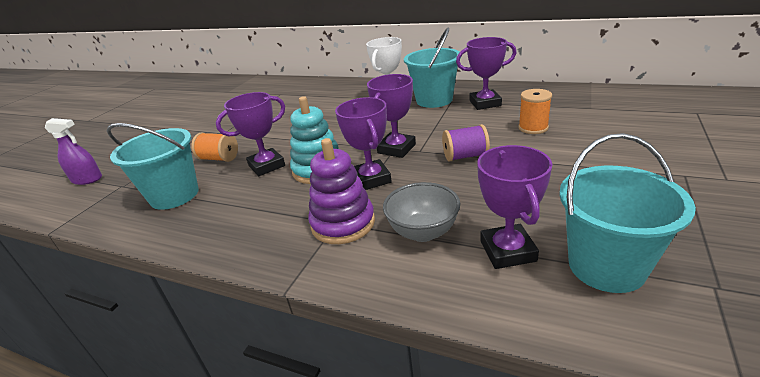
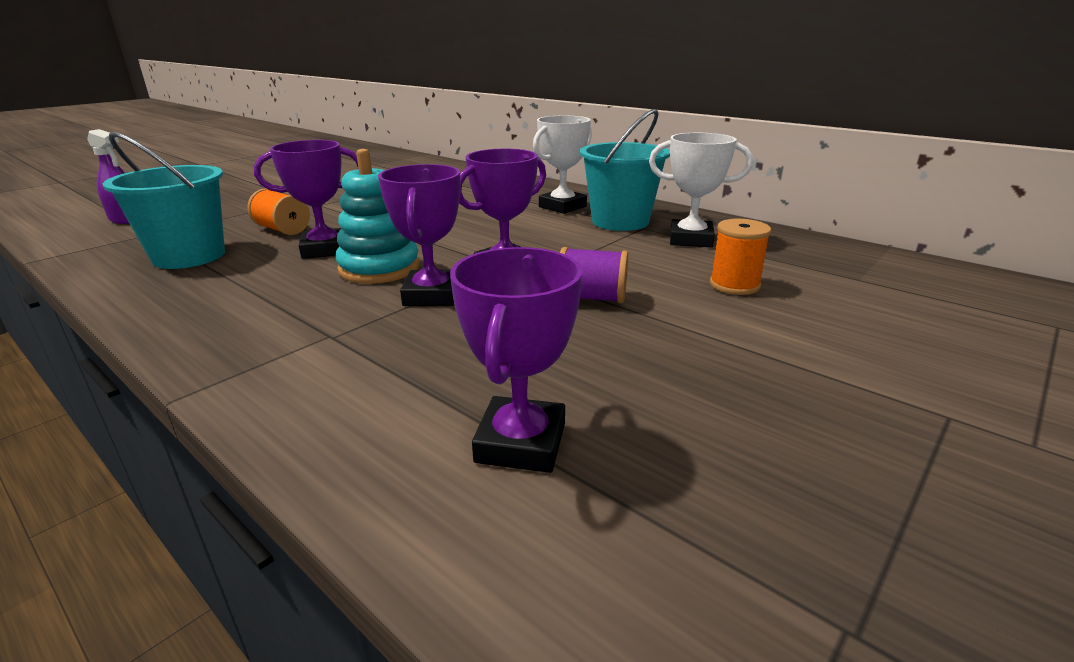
camera: 15 degrees right, 5 degrees down
(343, 223) = (335, 338): purple stacking toy -> none
(423, 232) = (426, 379): grey bowl -> none
(485, 103) = (690, 239): purple trophy -> white trophy
(606, 266) = (662, 519): turquoise bucket -> none

